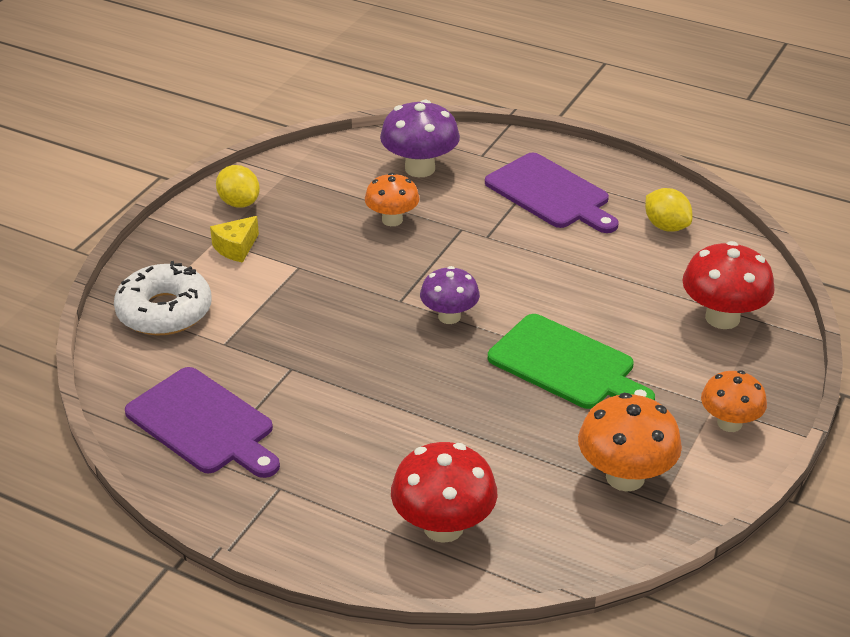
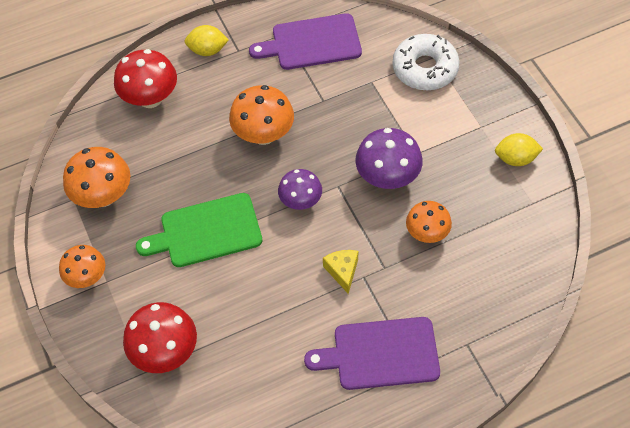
camera: 130 degrees right, 20 degrees up
(236, 248) = (463, 132): yellow cheese -> yellow cheese (342, 271)
(391, 390) = (263, 134): none -> orange mushroom
(420, 168) = (479, 290): purple mushroom -> purple mushroom (387, 177)
(666, 226) = (281, 400): yellow lemon -> yellow lemon (207, 50)

